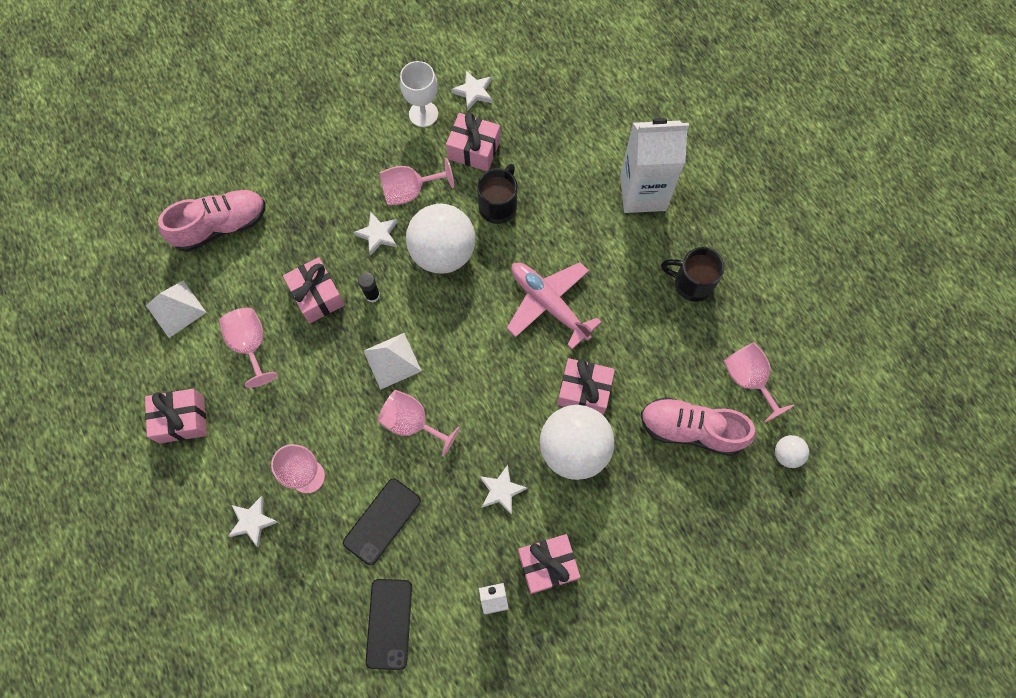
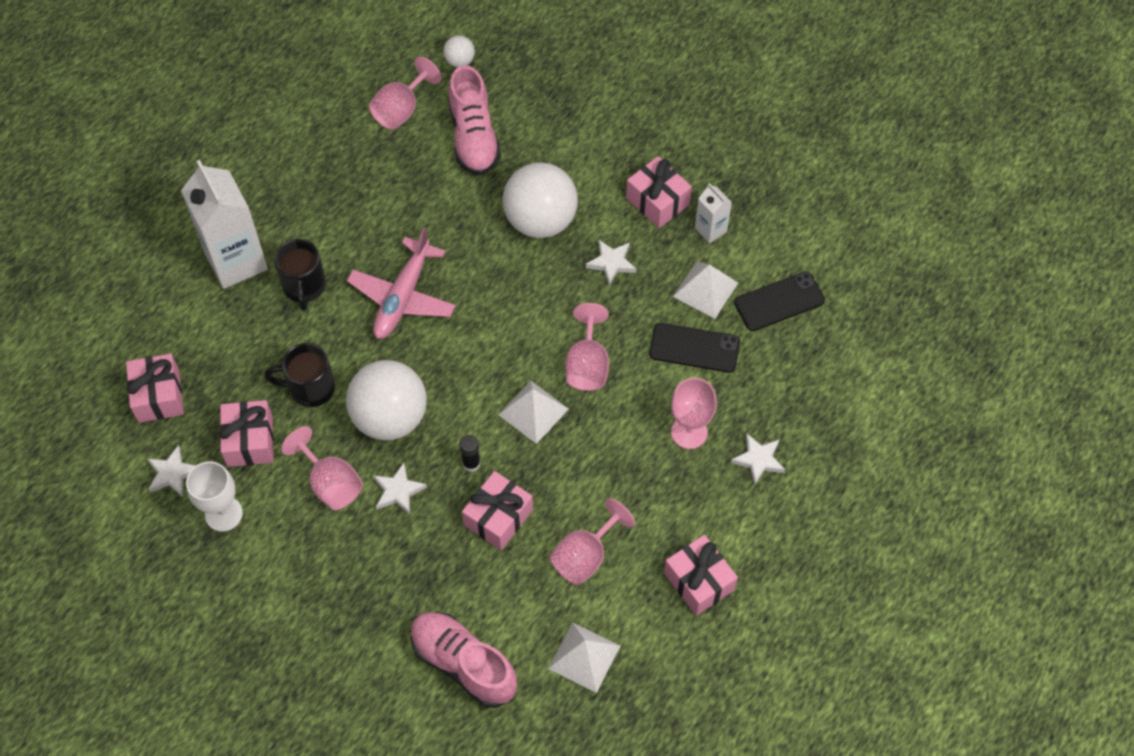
camera: 115 degrees left, 10 degrees down
(434, 561) = (705, 289): none -> white pyramid
(584, 391) = (479, 233): pink gift -> pink gift (159, 396)
(691, 283) = (322, 185): black mug -> black mug (304, 287)

